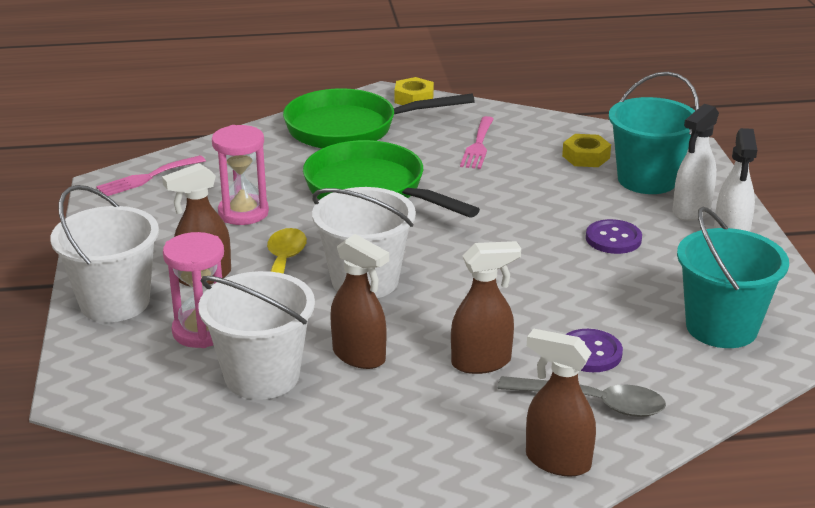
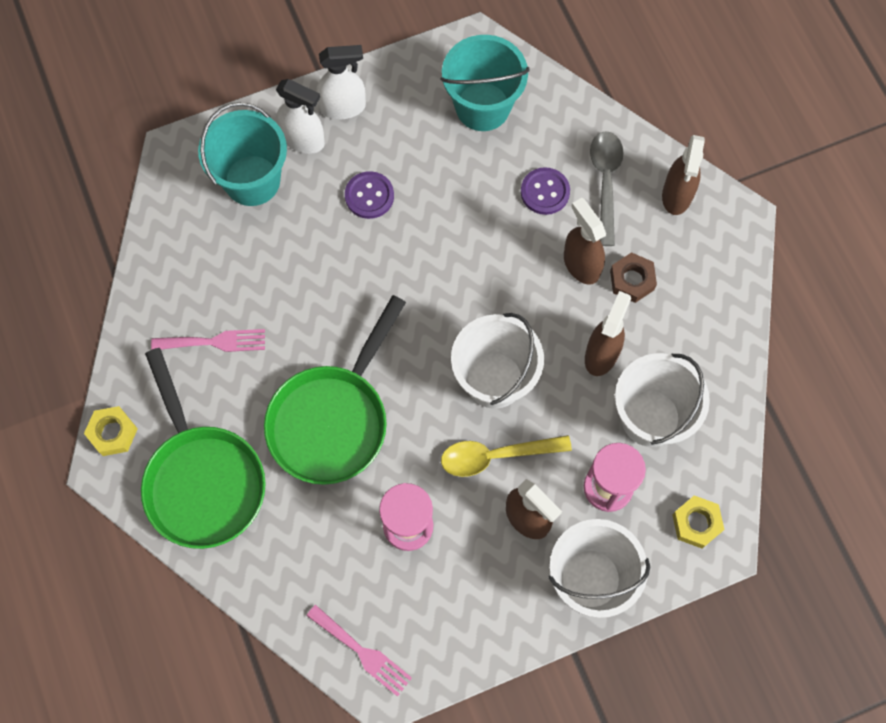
camera: 105 degrees left, 40 degrees up
(445, 397) = (632, 280): none -> brown nut
(586, 157) = (217, 238): yellow nut -> yellow nut (696, 523)

